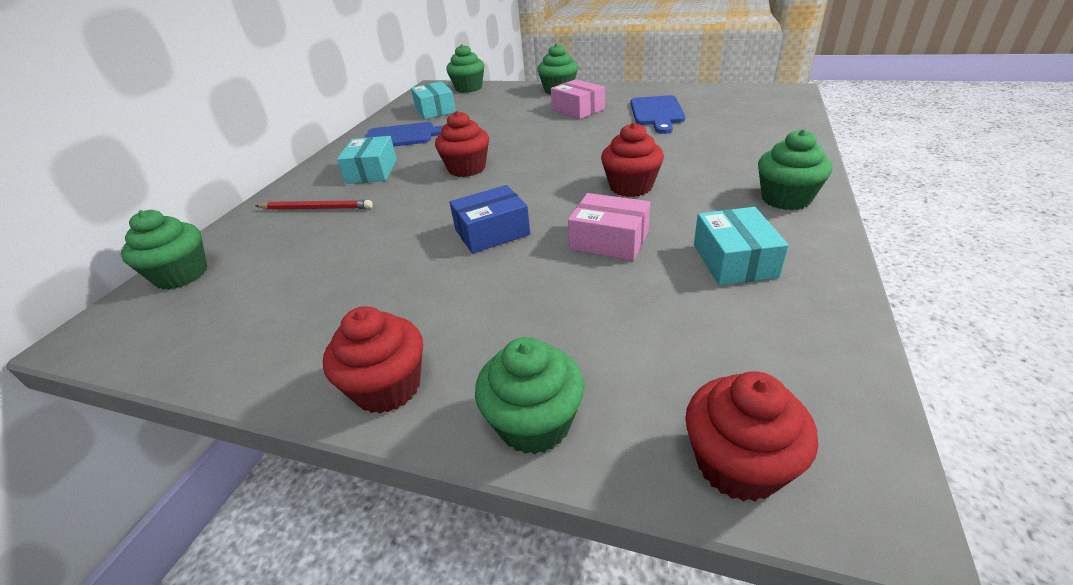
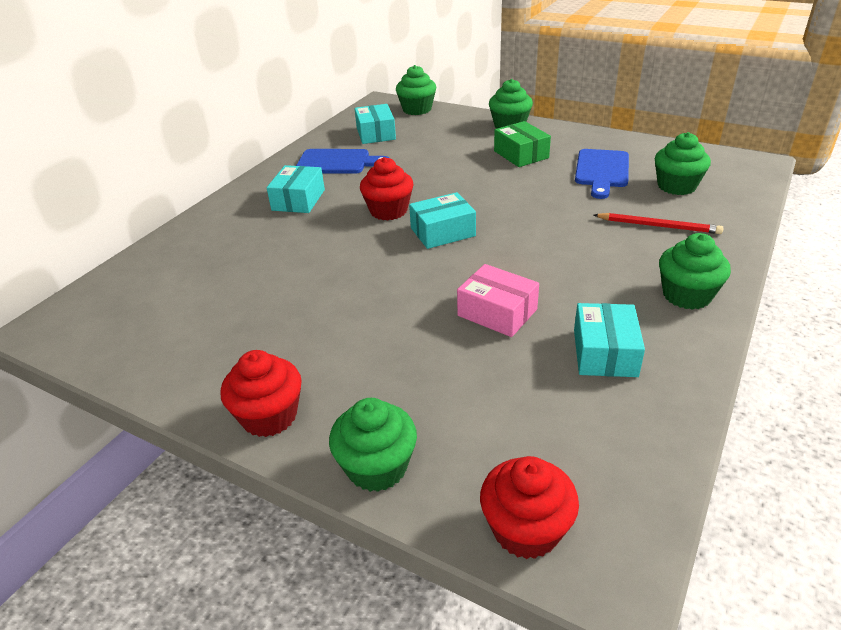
camera: 10 degrees right, 0 degrees up
(182, 275) = (118, 284): green cupcake -> green cupcake (676, 186)
(316, 208) = (241, 234): red pencil -> red pencil (658, 226)
(492, 232) = (393, 286): blue box -> none
(527, 179) = (442, 232): none -> turquoise box
(578, 109) = (521, 154): pink box -> green box
(631, 187) = (540, 257): red cupcake -> none

